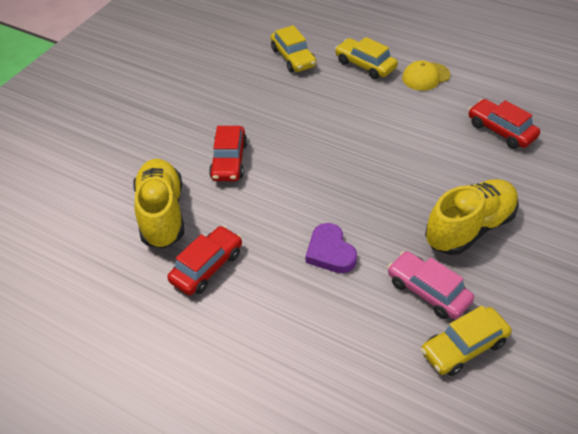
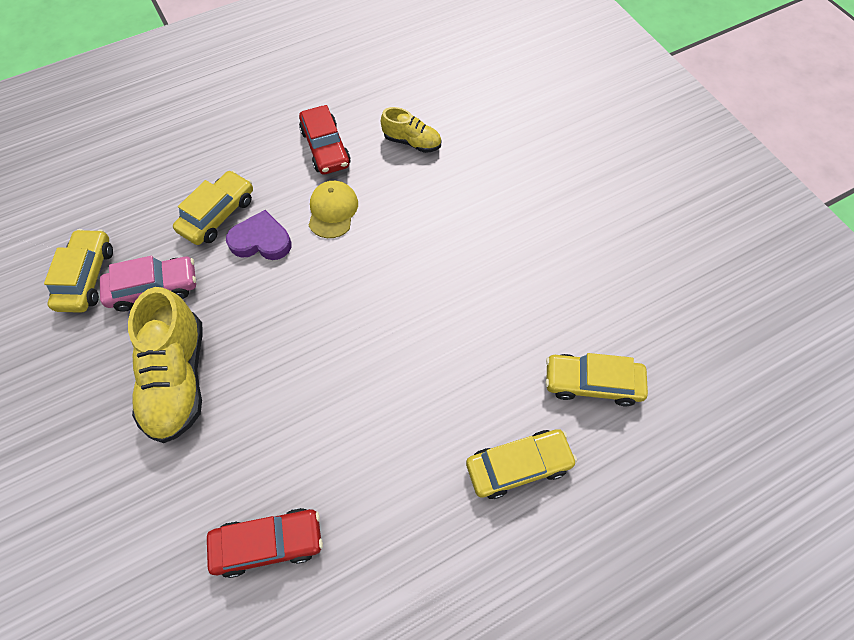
camera: 120 degrees right, 15 degrees up
(162, 214) = (412, 142): yellow shoe -> yellow shoe, size x0.55
(229, 161) = (443, 221): red car -> none
(331, 297) = (218, 214): none -> yellow car
(425, 77) = (439, 531): yellow cap -> yellow cap (332, 211)

